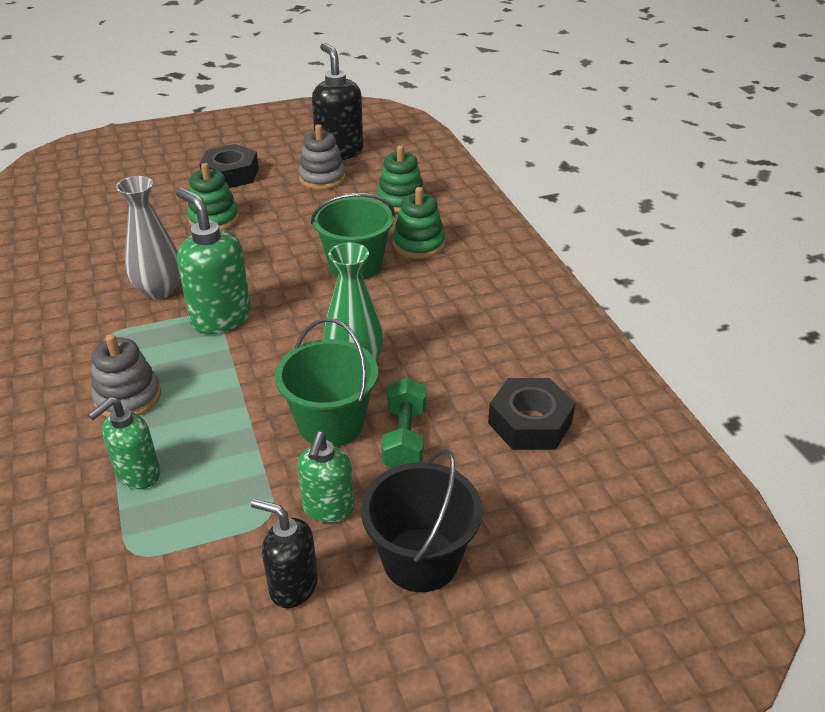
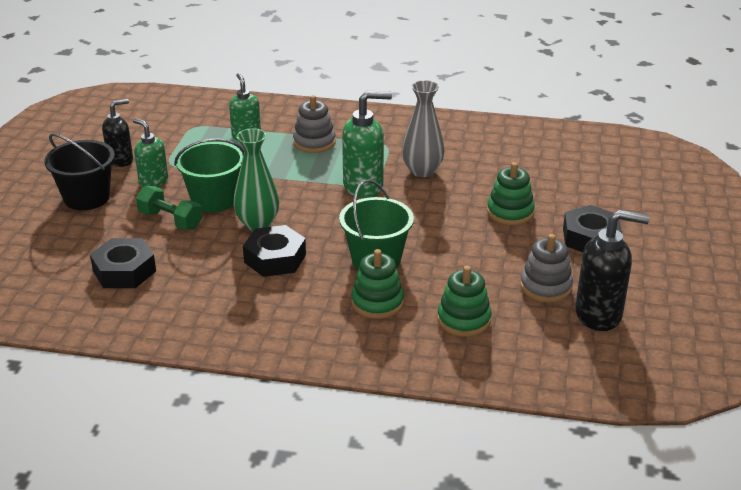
camera: 120 degrees right, 5 degrees down
(407, 325) = (275, 258): none -> black nut

